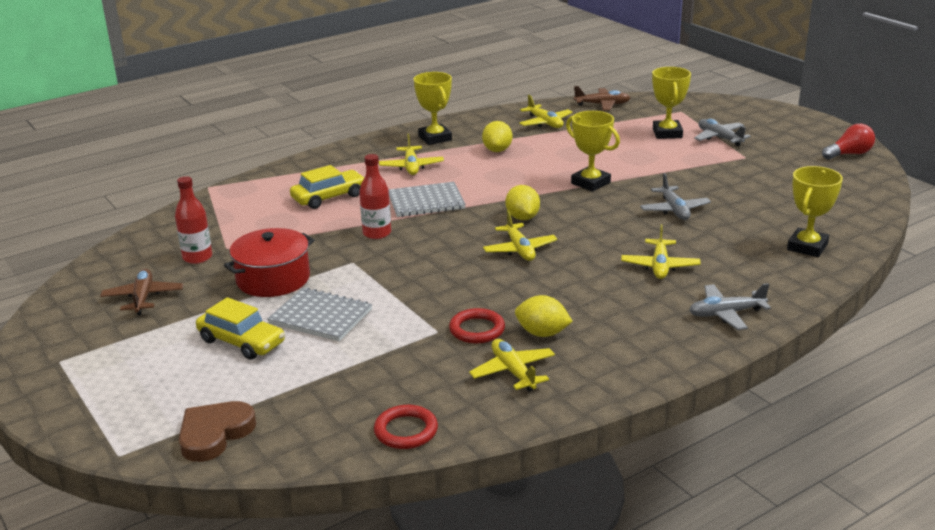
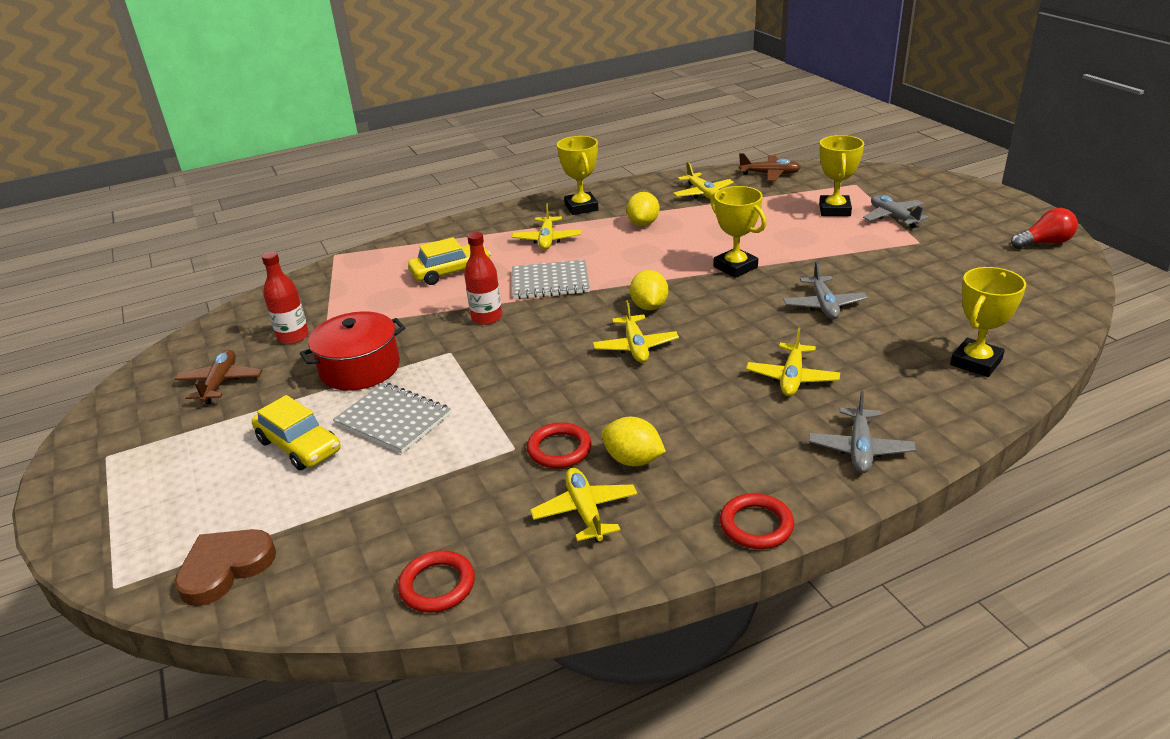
camera: 10 degrees right, 5 degrees up
(655, 371) = (756, 525): none -> red ring
(726, 314) = (859, 449): grey plane -> grey plane turned 75 degrees counterclockwise

